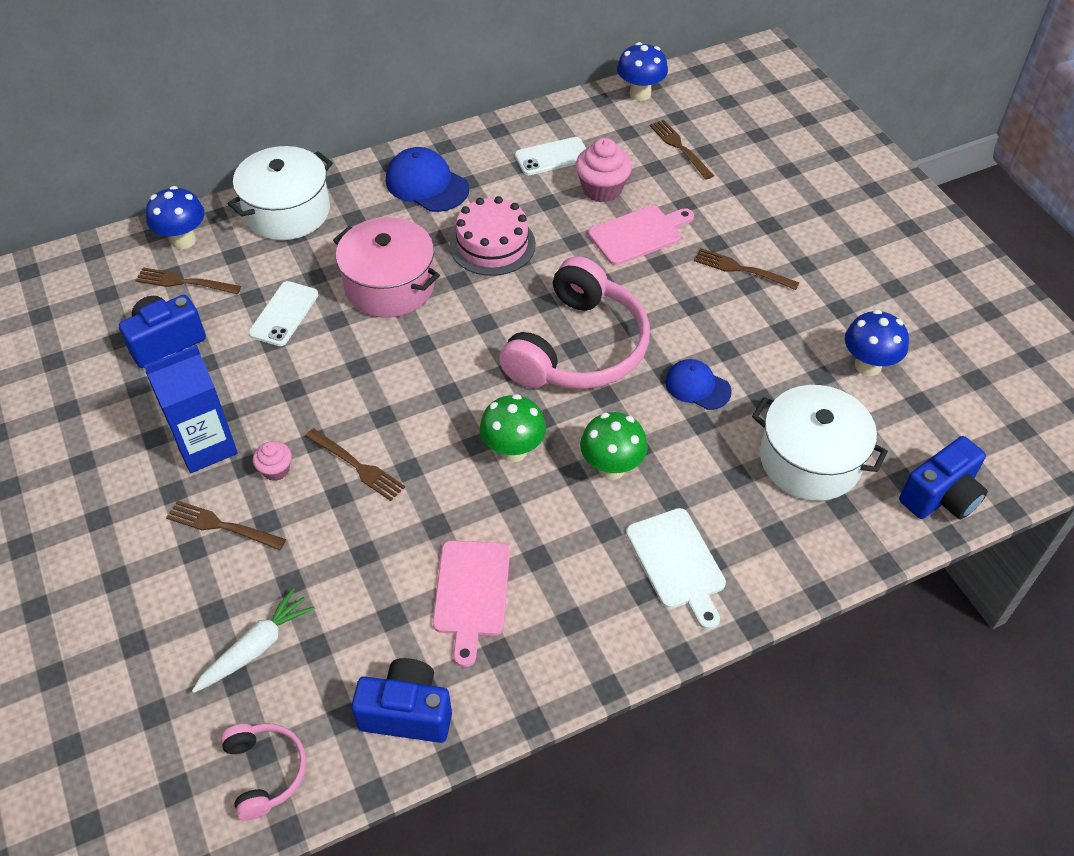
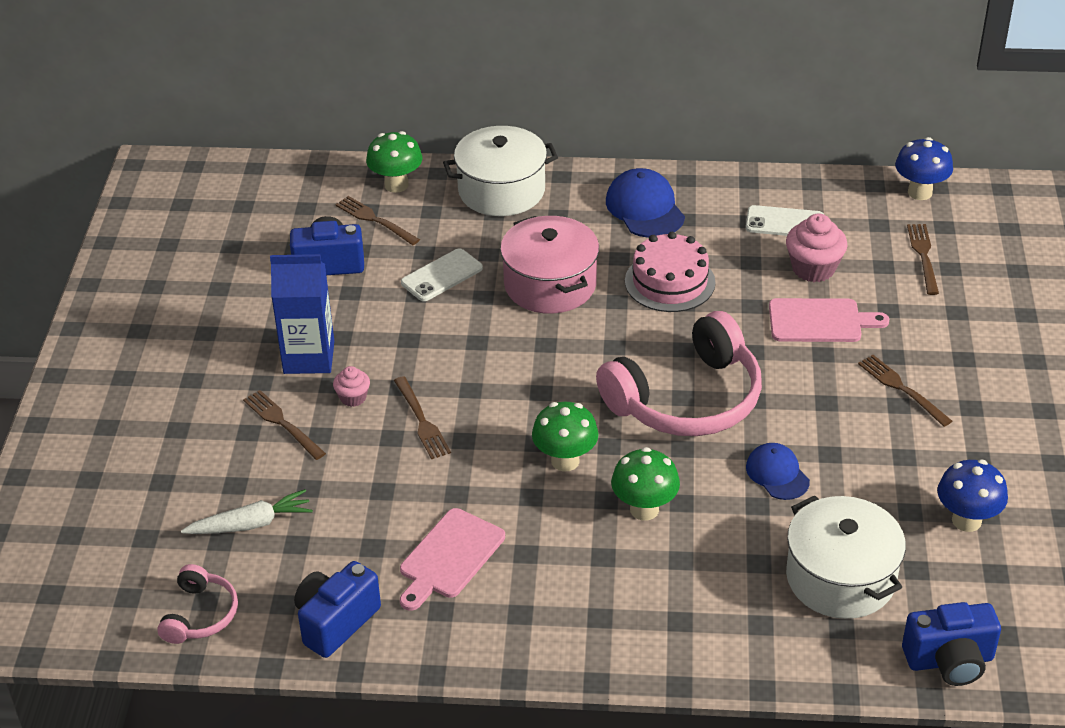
camera: 30 degrees right, 10 degrees down
(183, 240) = (396, 185): blue mushroom -> green mushroom
(407, 713) = (336, 622): blue camera -> blue camera turned 90 degrees counterclockwise
(677, 563) = (647, 609): white cutting board -> none

